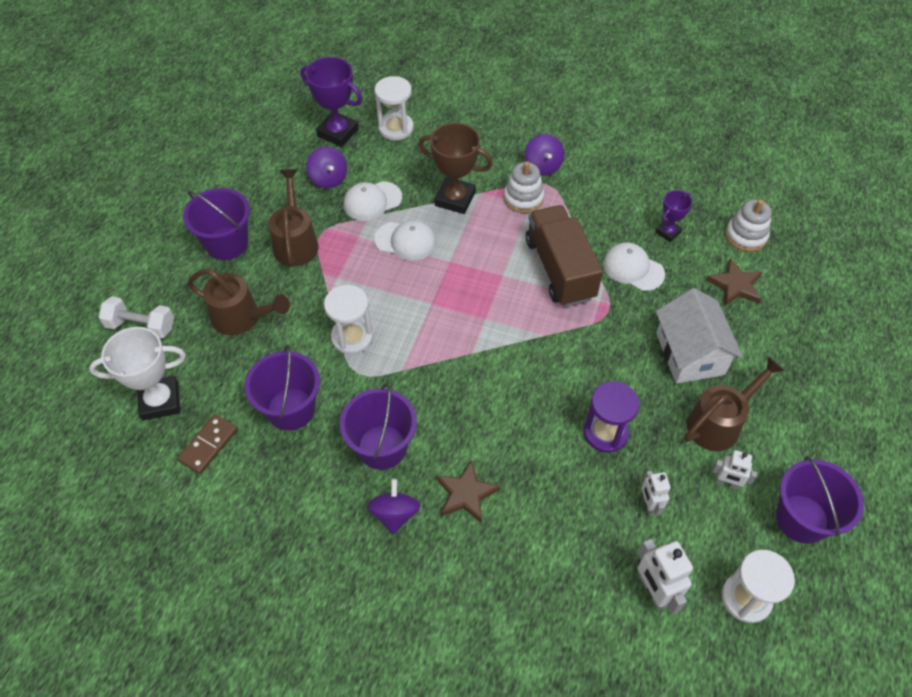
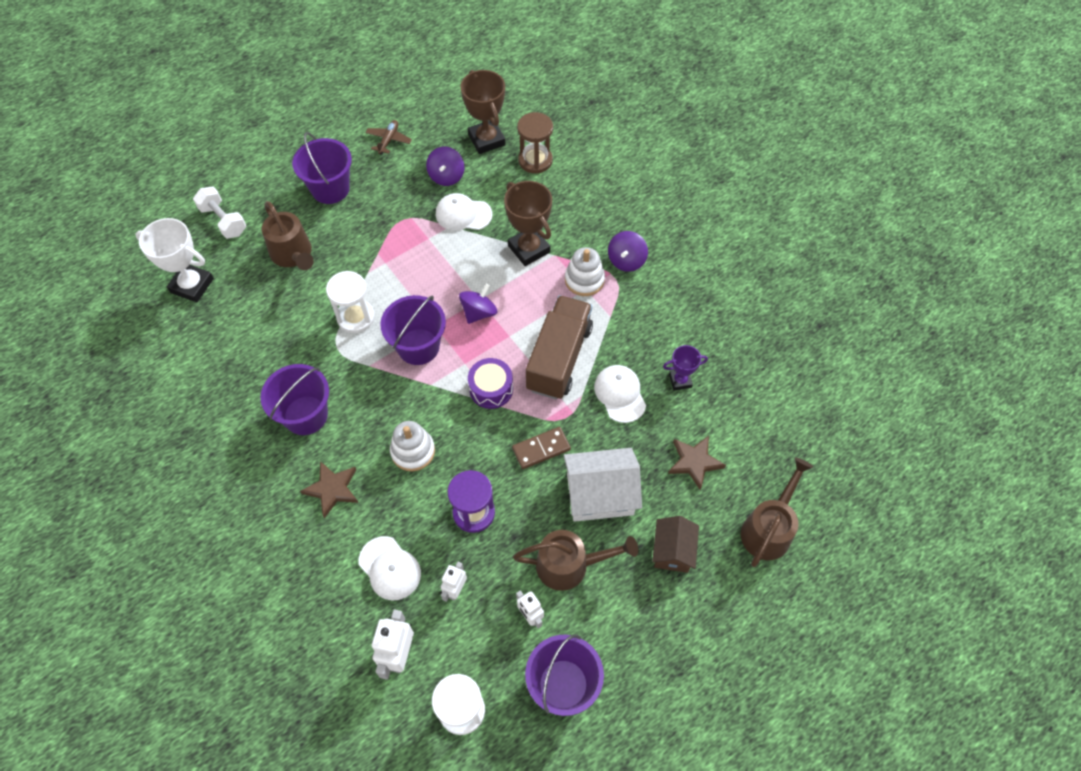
camera: 35 degrees right, 5 degrees up
(208, 445) = (196, 338): brown domino -> brown domino (541, 449)
(246, 176) = (388, 140): none -> brown plane
(291, 409) = (269, 346): purple bucket -> purple bucket (418, 346)
(295, 241) = (379, 215): brown watering can -> brown watering can (769, 528)
(338, 132) = (486, 140): purple trophy -> brown trophy
(395, 514) = (273, 470): purple spinning top -> purple spinning top (479, 312)
(396, 128) = (535, 160): white hourglass -> brown hourglass
(405, 241) = (460, 262): white cap -> white cap (390, 568)
(527, 326) = (491, 389): none -> purple drum
(690, 353) = (600, 494): white house -> white house turned 60 degrees clockwise
(746, 236) = (746, 425): white stacking toy -> white stacking toy (413, 451)
(782, 361) = (672, 551): none -> brown house

